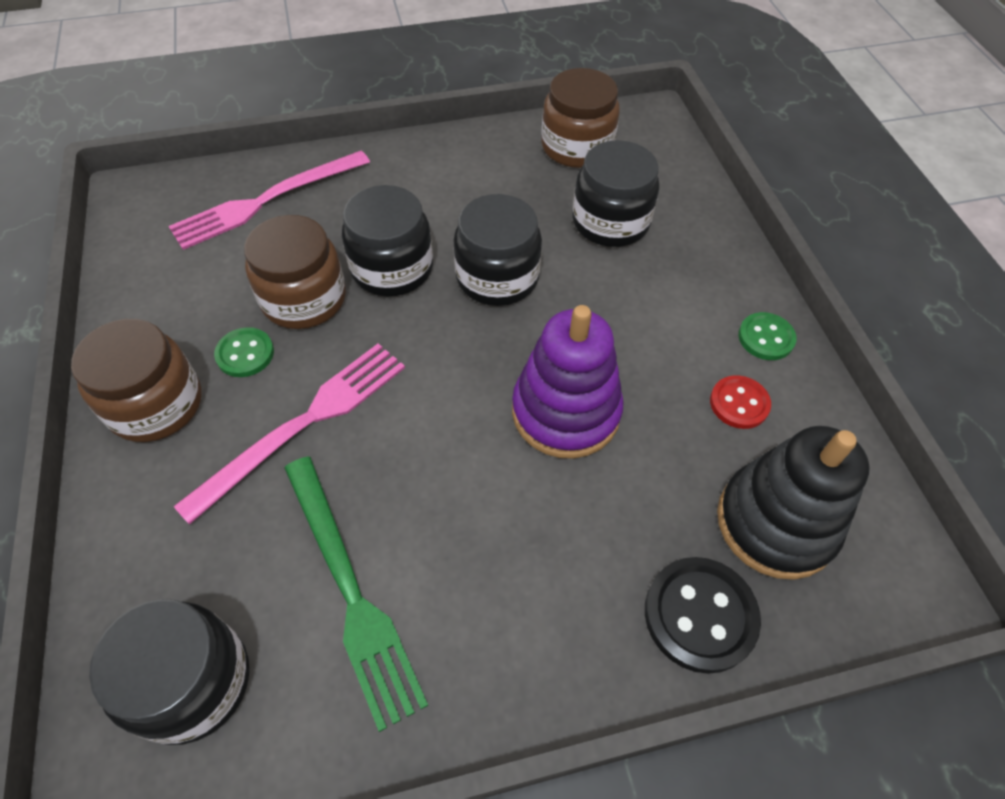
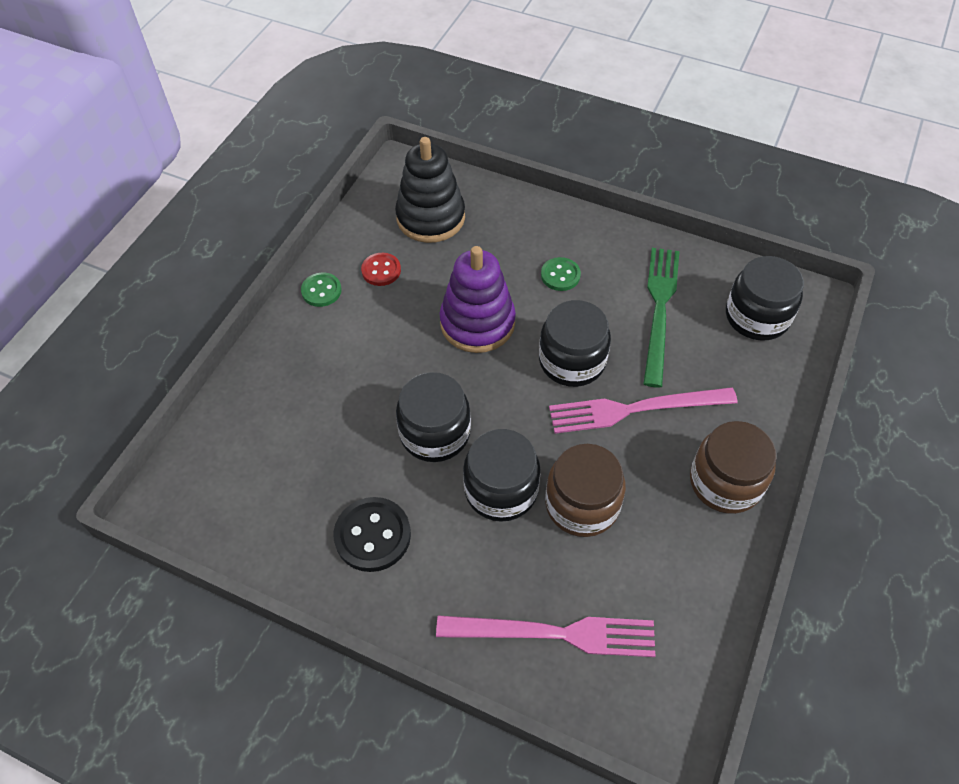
camera: 140 degrees left, 0 degrees up
(245, 354) = (648, 484): green button -> green button (560, 275)
(576, 147) = (256, 513): brown jar -> none
(610, 222) = (314, 425): black jar -> black jar (572, 361)
(700, 615) = (505, 210): black button -> black button (372, 535)

